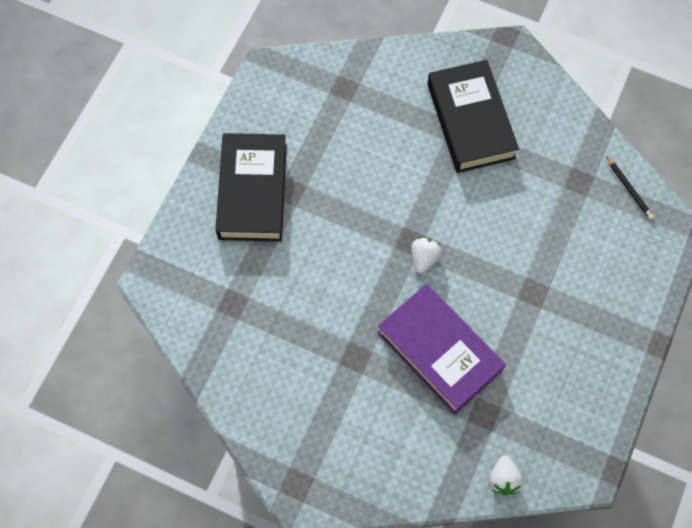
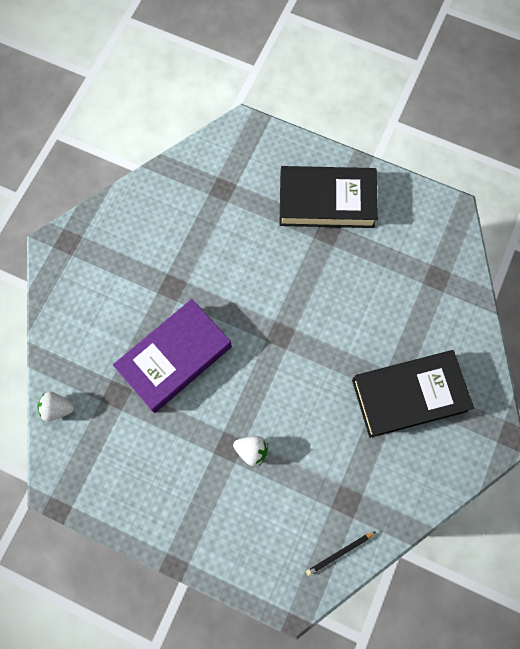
camera: 90 degrees right, 5 degrees up
(424, 258) = (263, 347): white strawberry -> white strawberry (251, 450)

